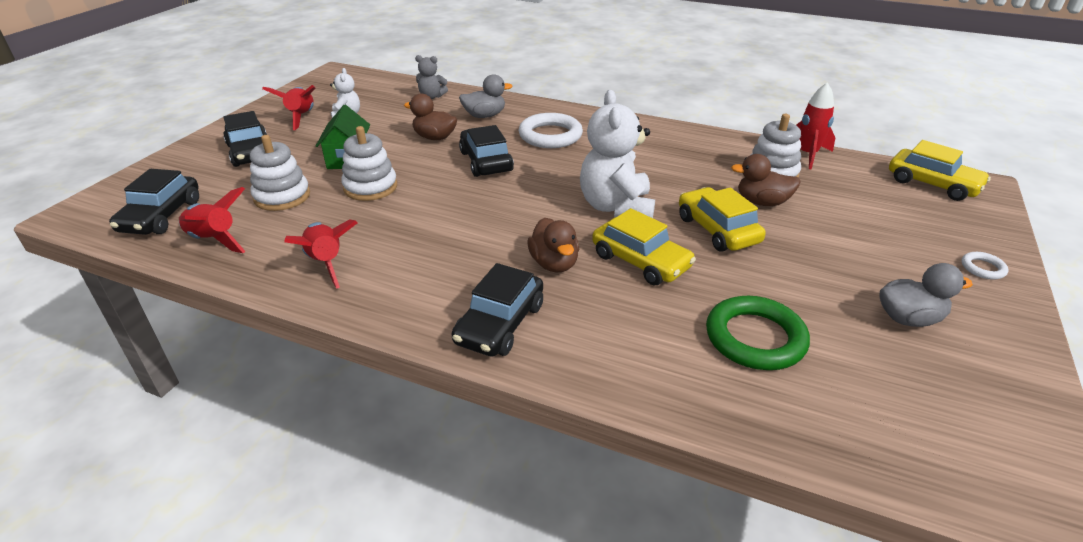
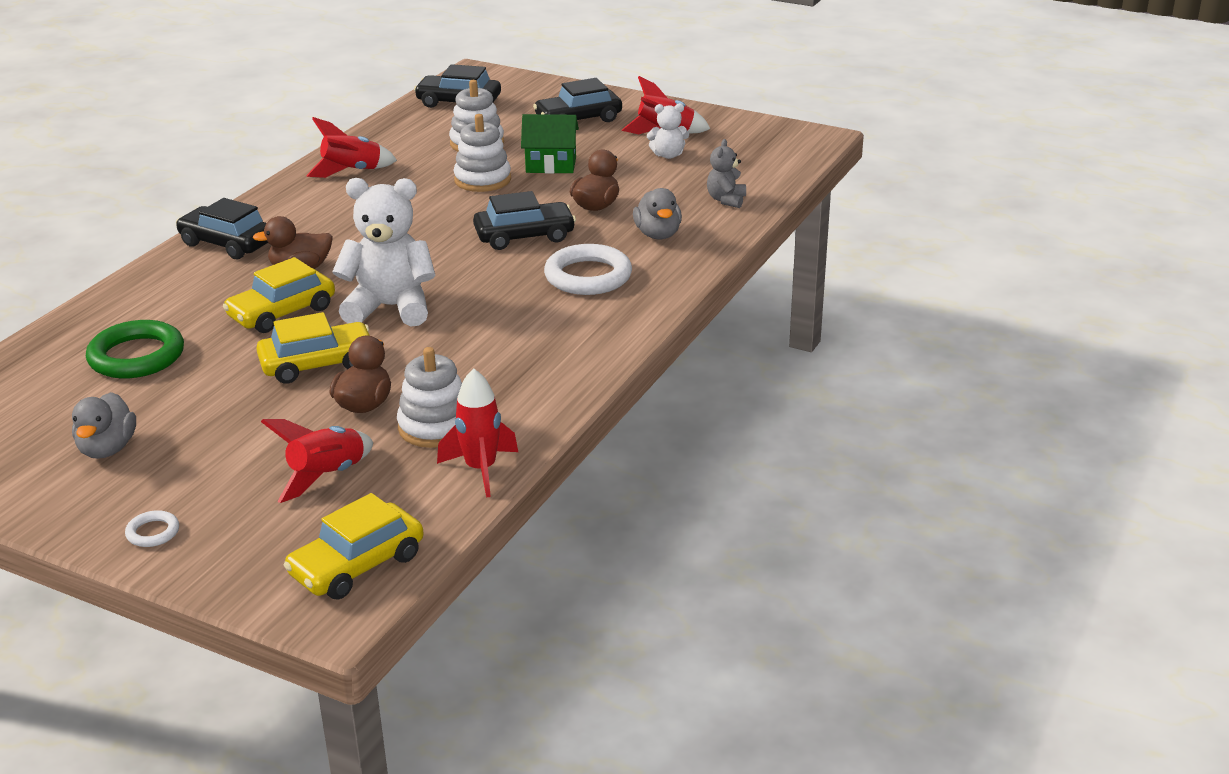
camera: 95 degrees right, 5 degrees down
(214, 240) = (409, 127): red rocket -> red rocket (327, 476)

